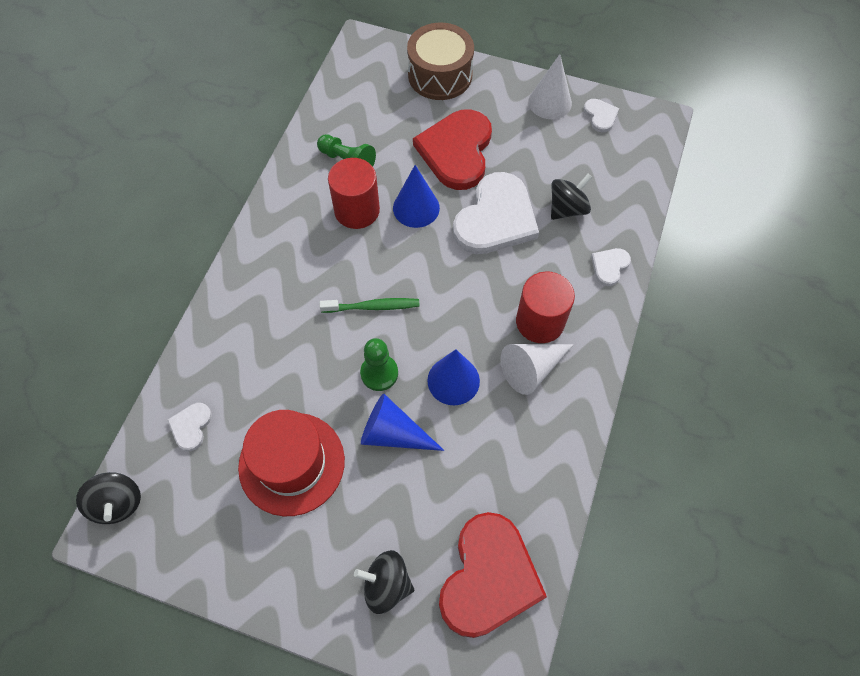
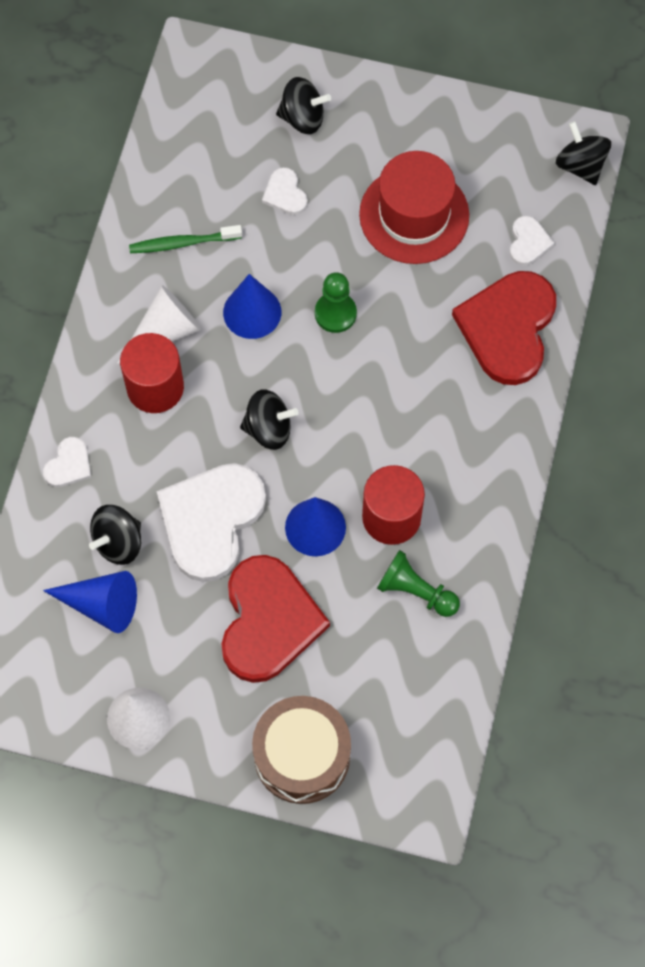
camera: 175 degrees right, 5 degrees up
(373, 307) = (353, 390): green toothbrush -> green toothbrush (183, 243)
(393, 433) = (312, 252): blue cone -> blue cone (101, 604)
(446, 281) = (268, 429): none -> black spinning top
(489, 577) = (206, 131): red heart -> red heart (508, 328)
(600, 116) = (66, 699): white heart -> white heart (285, 193)

